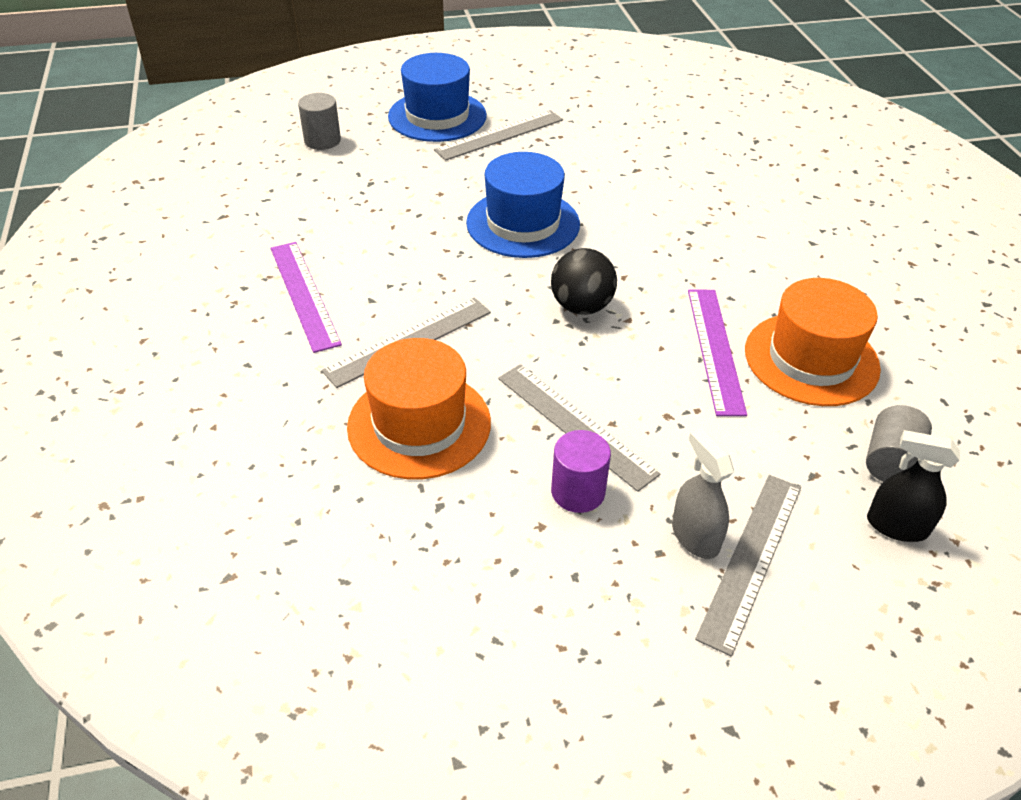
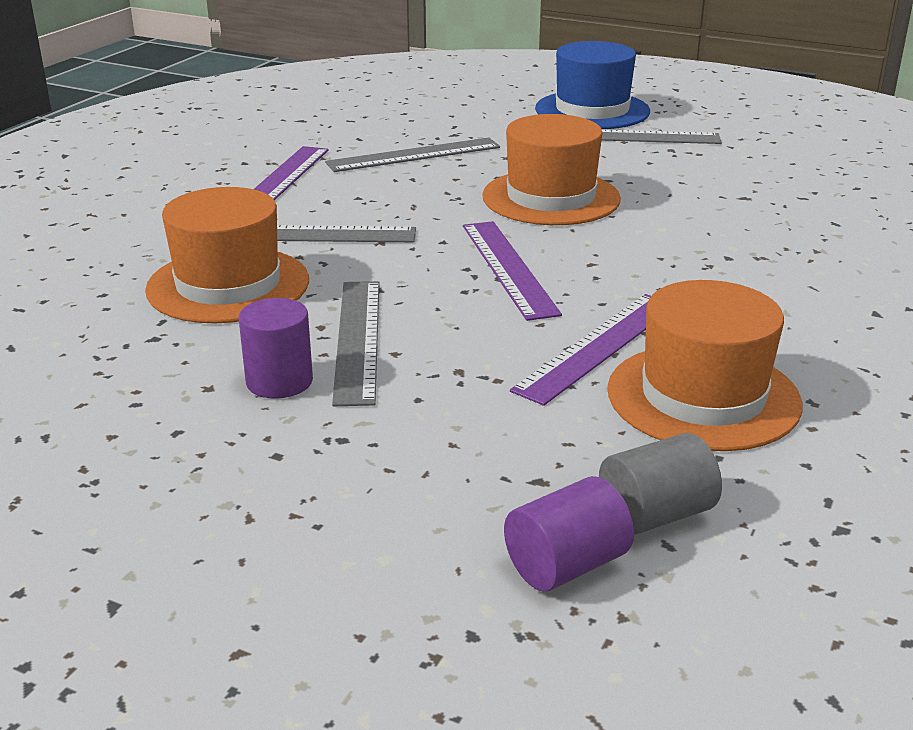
camera: 40 degrees right, 15 degrees down
(322, 140) = (459, 99): grey cylinder -> none
(523, 223) = (551, 198): blue hat -> orange hat
(581, 306) = (508, 268): black ball -> purple ruler
(695, 536) = (330, 461): grey spray bottle -> none
(751, 559) = (355, 504): grey ruler -> grey ruler (414, 155)
(896, 526) = (566, 565): black spray bottle -> purple cylinder

